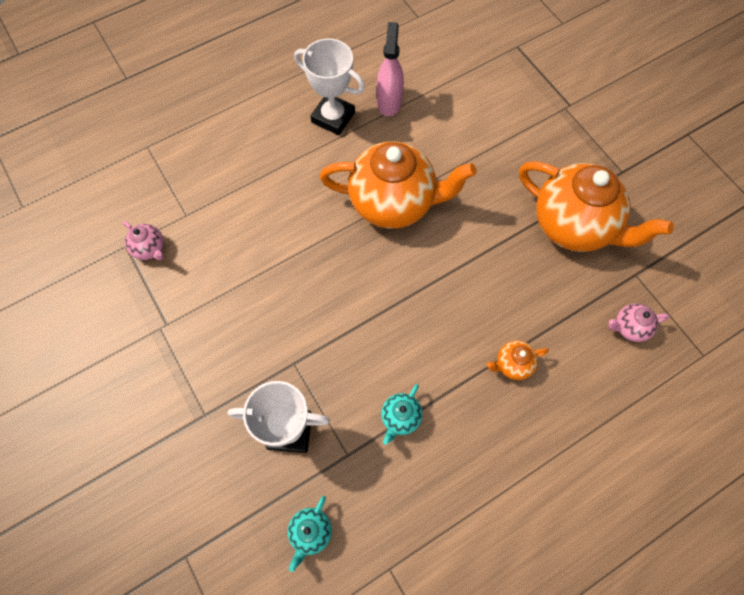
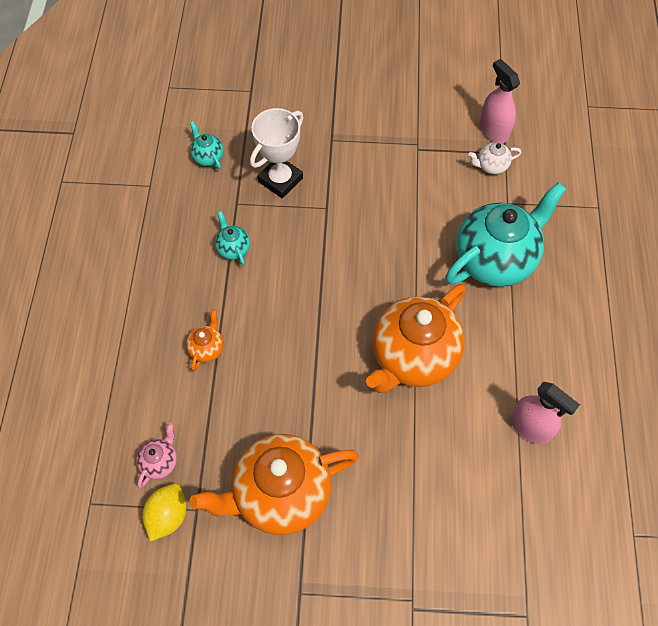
camera: 125 degrees right, 5 degrees down
(101, 269) = (494, 130): none -> pink spray bottle
(150, 249) = (491, 166): pink teapot -> white teapot
(256, 194) = (495, 260): none -> turquoise teapot
(333, 117) = (541, 366): white trophy -> none
(658, 291) = (168, 516): none -> yellow lemon

